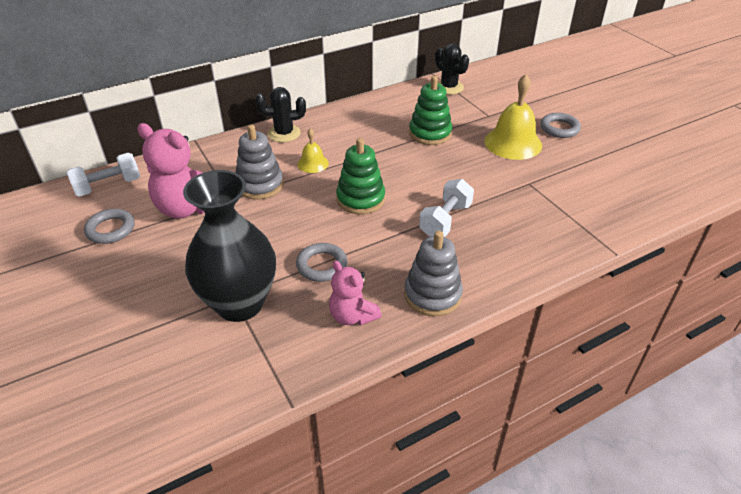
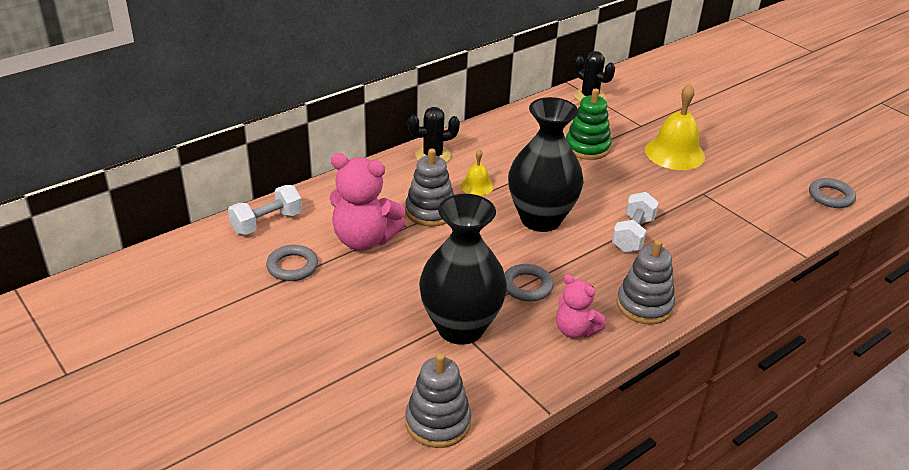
camera: 10 degrees left, 5 degrees down
(174, 406) = (438, 422): none -> grey stacking toy
(360, 199) = (540, 219): green stacking toy -> black vase
(559, 128) = (717, 135): grey ring -> grey ring (830, 196)

